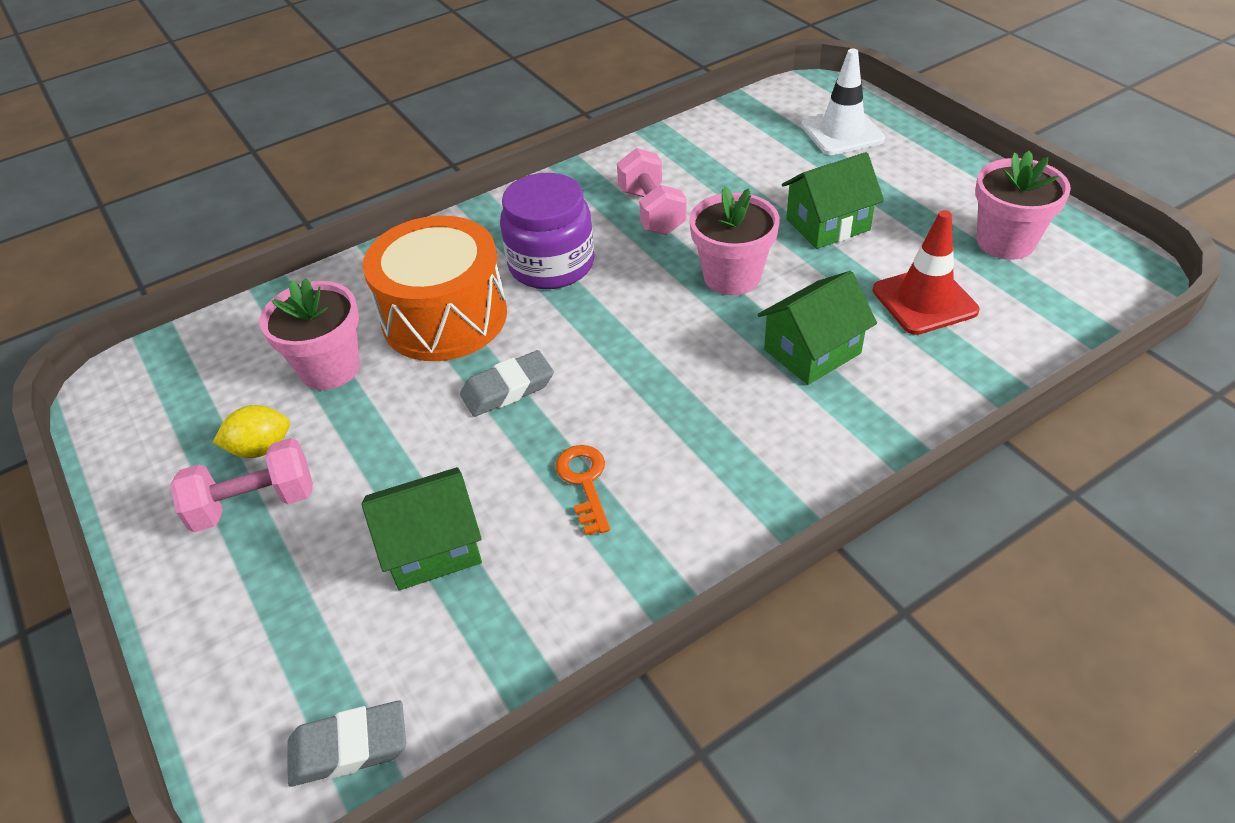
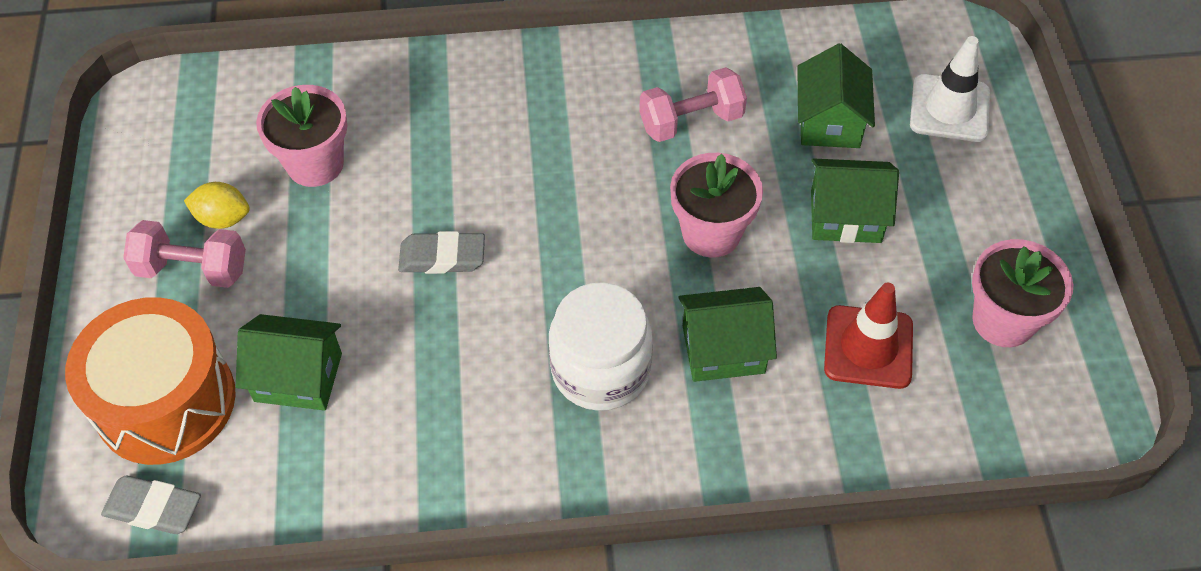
camera: 25 degrees right, 10 degrees up
(444, 317) = (435, 155): orange drum -> orange drum (165, 401)
(551, 264) = (561, 141): purple jar -> none
(584, 482) = (446, 380): orange key -> none
(651, 211) = (691, 121): pink dumbbell -> pink dumbbell turned 60 degrees clockwise
(721, 411) = (600, 369): none -> white jar
(761, 172) = (829, 121): none -> green house

